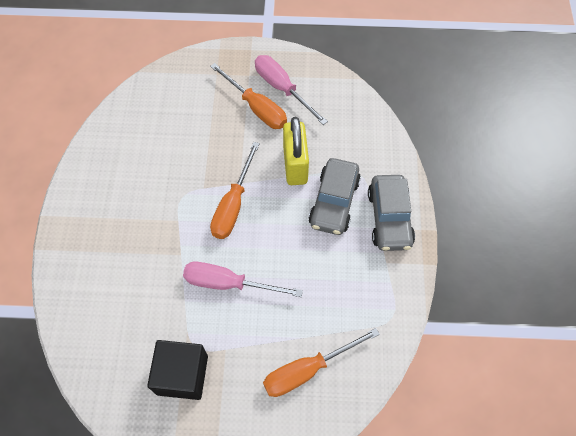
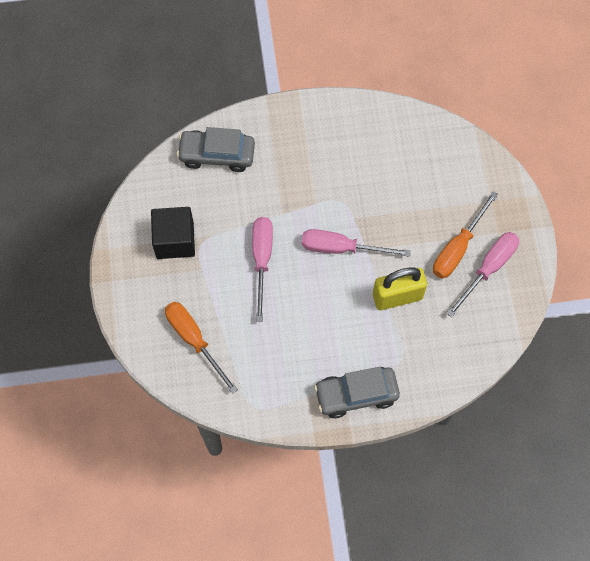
camera: 80 degrees right, 5 degrees up
(233, 205) = (341, 248): orange screwdriver -> pink screwdriver
(334, 202) = (363, 340): grey car -> grey car (217, 155)

